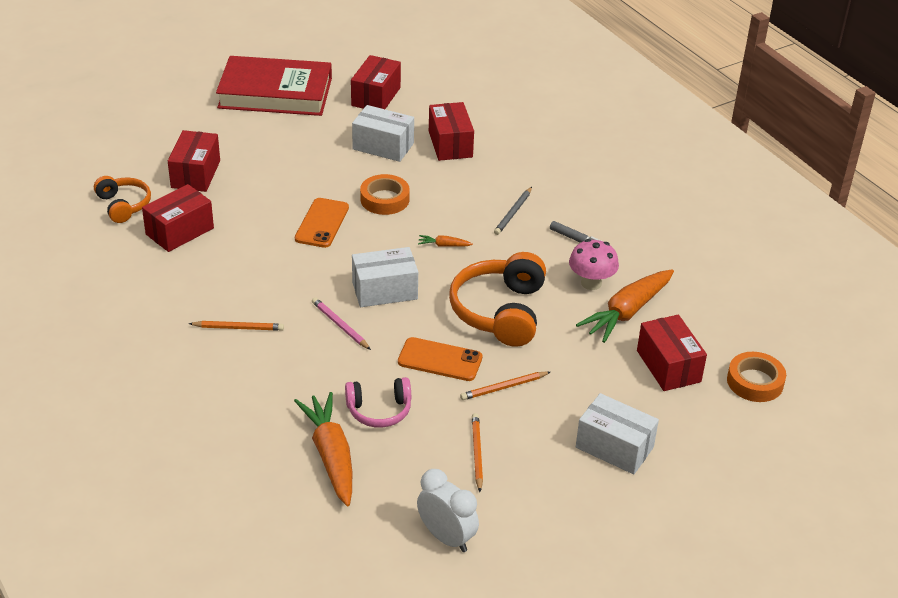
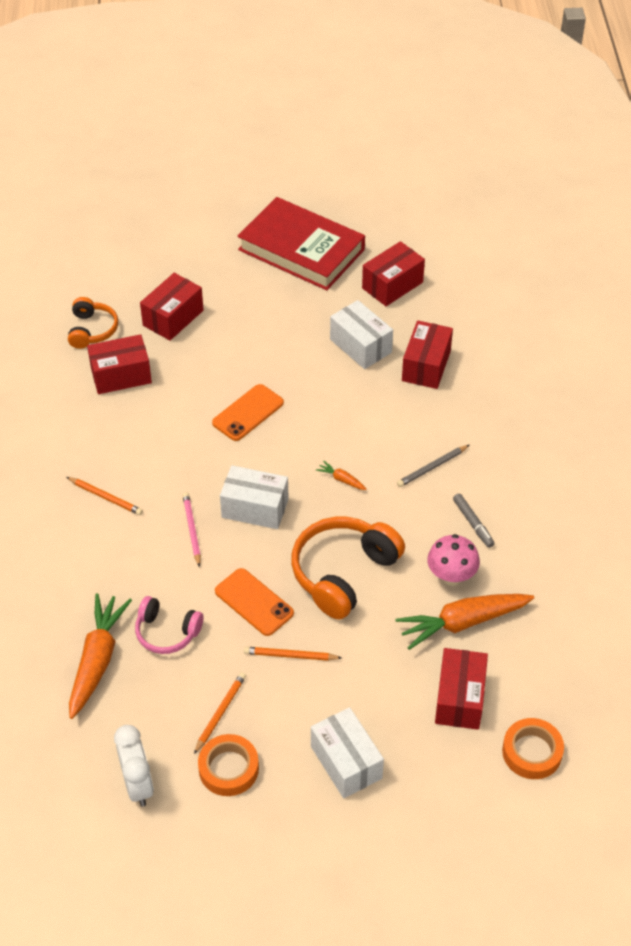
camera: 30 degrees right, 10 degrees up
(384, 199) = (322, 407): orange tape -> orange tape (228, 768)

